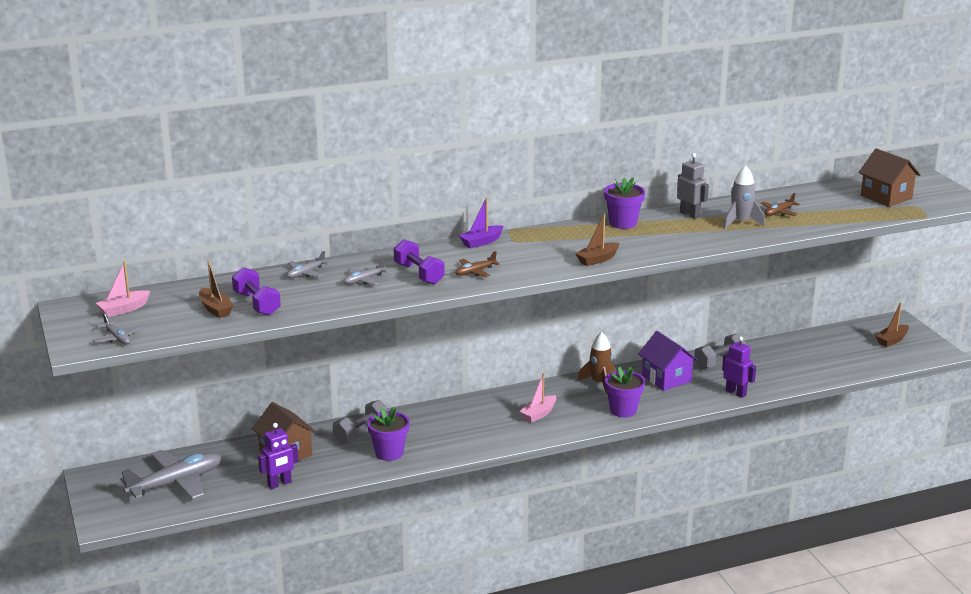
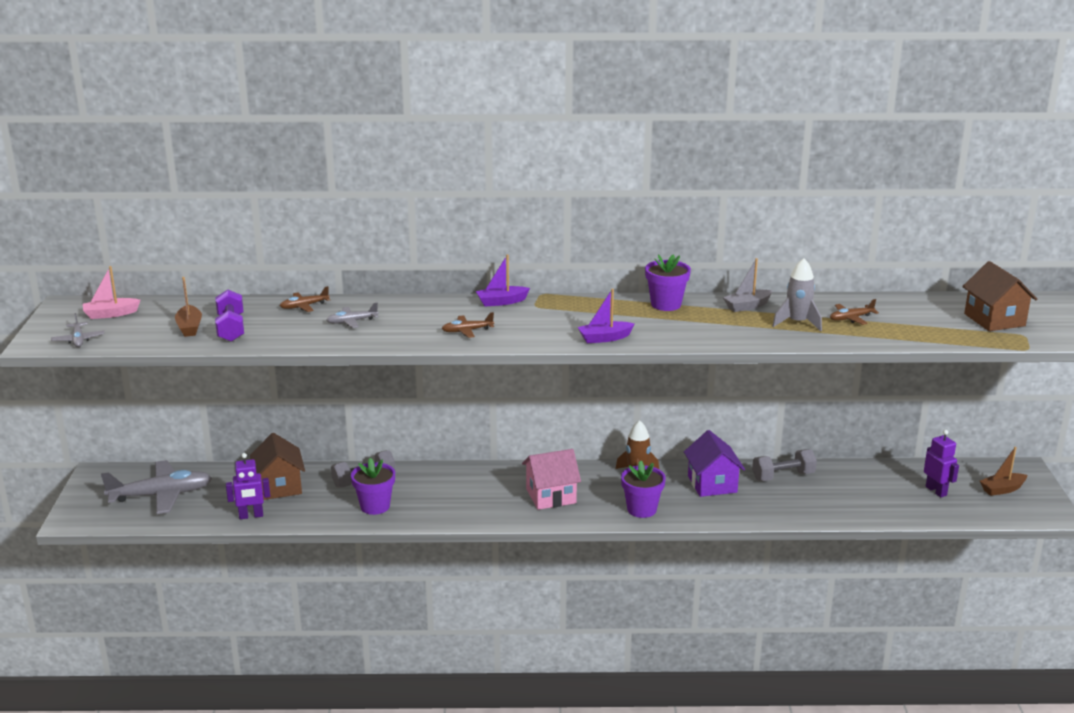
camera: 20 degrees right, 0 degrees up
(306, 273) = (304, 306): grey plane -> brown plane
(419, 274) = (410, 324): purple dumbbell -> none
(538, 414) = (551, 496): pink boat -> pink house
(597, 259) = (604, 338): brown boat -> purple boat
(690, 214) = (747, 306): grey robot -> grey boat
(736, 393) = (778, 514): purple robot -> purple robot (936, 491)

